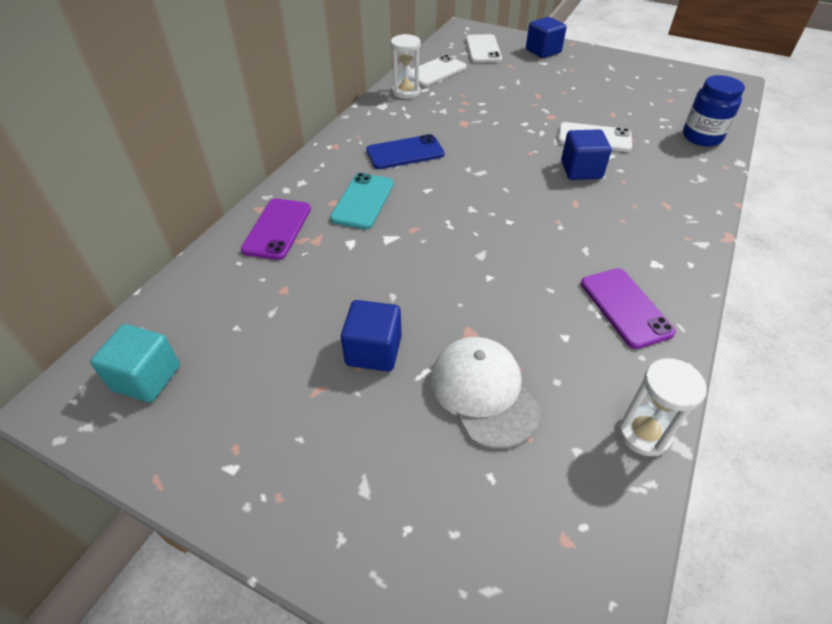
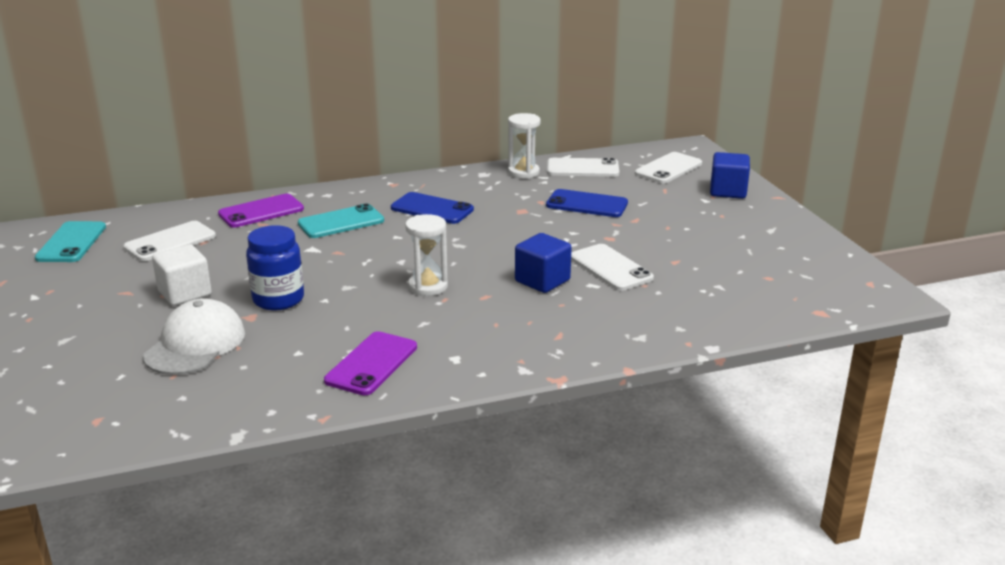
camera: 45 degrees right, 20 degrees down
(146, 378) = (71, 242): turquoise cube -> turquoise phone
(253, 309) = (170, 242): none -> white phone
(373, 351) = (185, 293): blue cube -> white cube
(491, 98) = (587, 204): none -> blue phone
(643, 433) = (232, 417): white hourglass -> white hourglass (428, 287)
(702, 137) = (722, 315): blue jar -> blue jar (278, 299)

